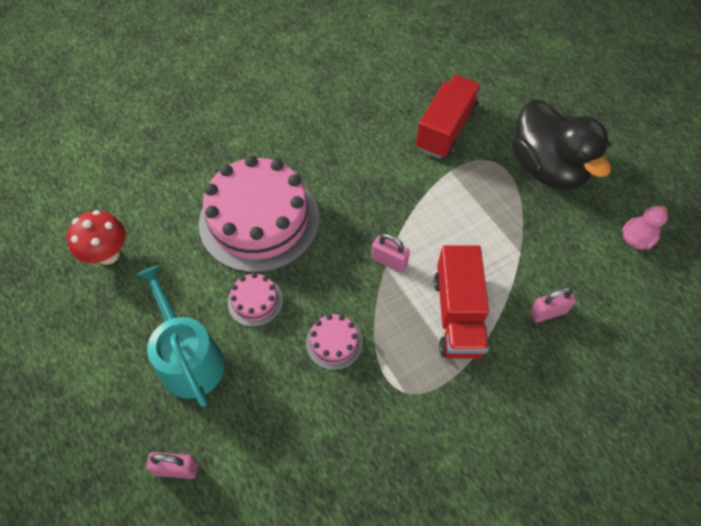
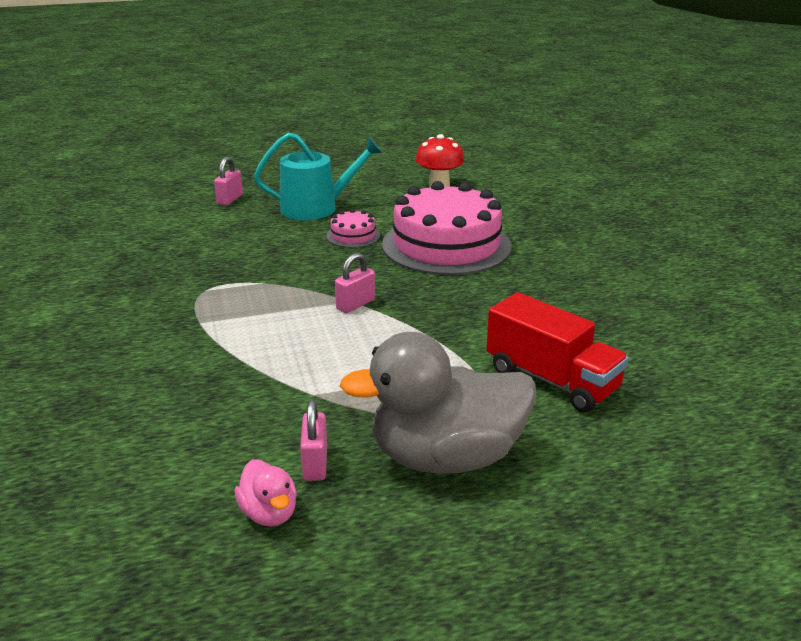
camera: 105 degrees right, 30 degrees down
(334, 342) = (283, 265): pink cake -> none
(458, 315) = (261, 333): red truck -> none
(547, 168) = (446, 457): black duck -> grey duck
(548, 312) = (218, 394): pink padlock -> pink padlock (315, 464)

